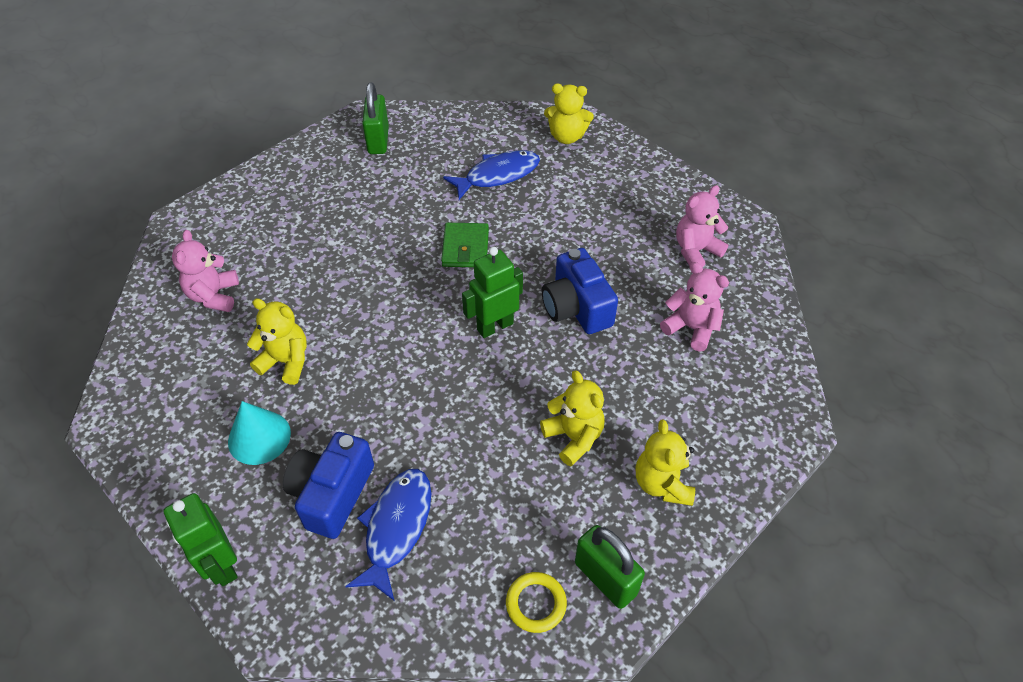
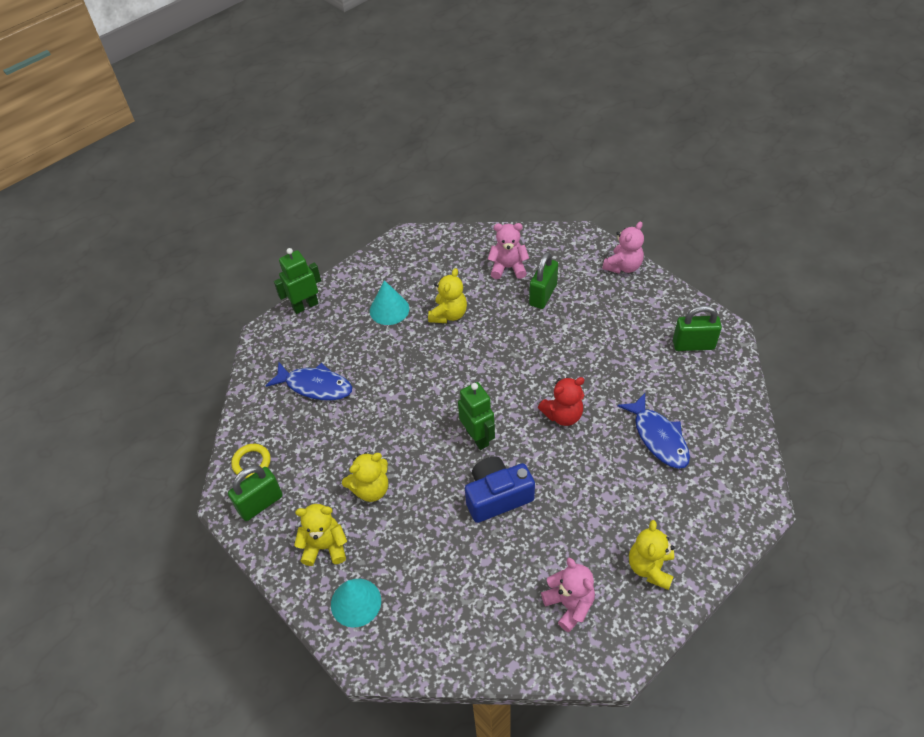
camera: 95 degrees right, 0 degrees up
(274, 261) = (543, 295): none -> green padlock
(332, 494) = (344, 351): blue camera -> none
(465, 248) = (563, 415): green wallet -> red teddy bear
(566, 137) = (726, 497): yellow teddy bear -> yellow teddy bear (650, 567)
(691, 328) = (473, 587): pink teddy bear -> pink teddy bear (623, 266)
(730, 441) = (356, 602): none -> turquoise cone

